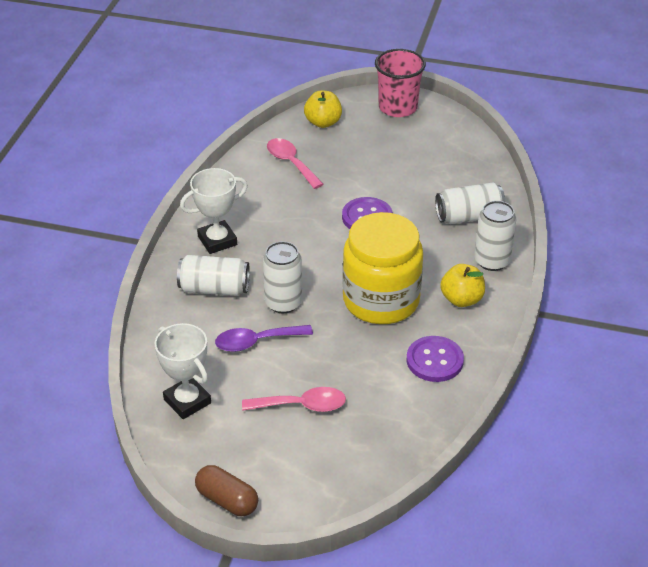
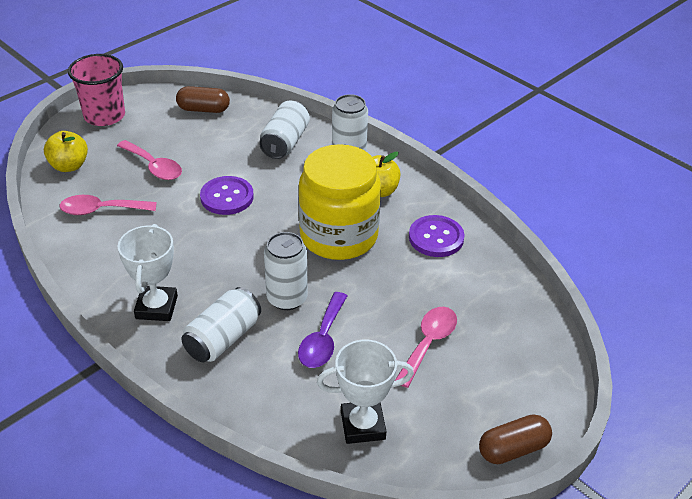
camera: 60 degrees left, 0 degrees up
(364, 162) = (154, 167): none -> pink spoon
(462, 152) = (203, 109): none -> brown capsule

